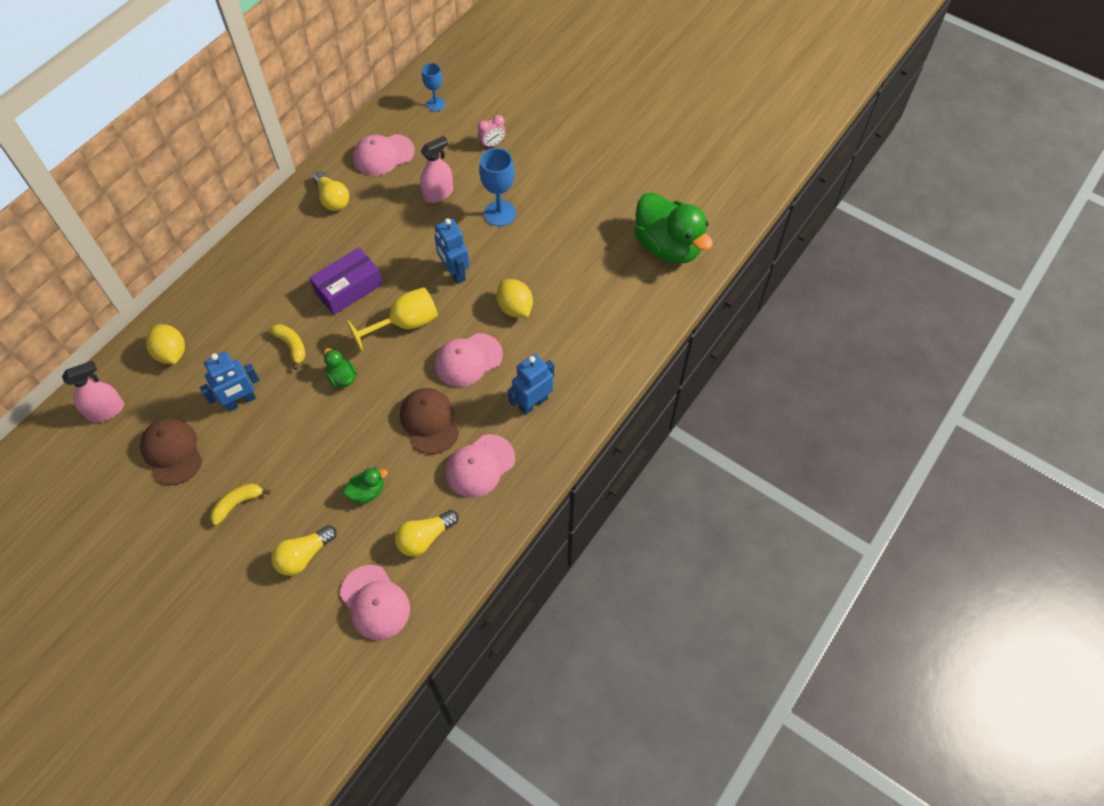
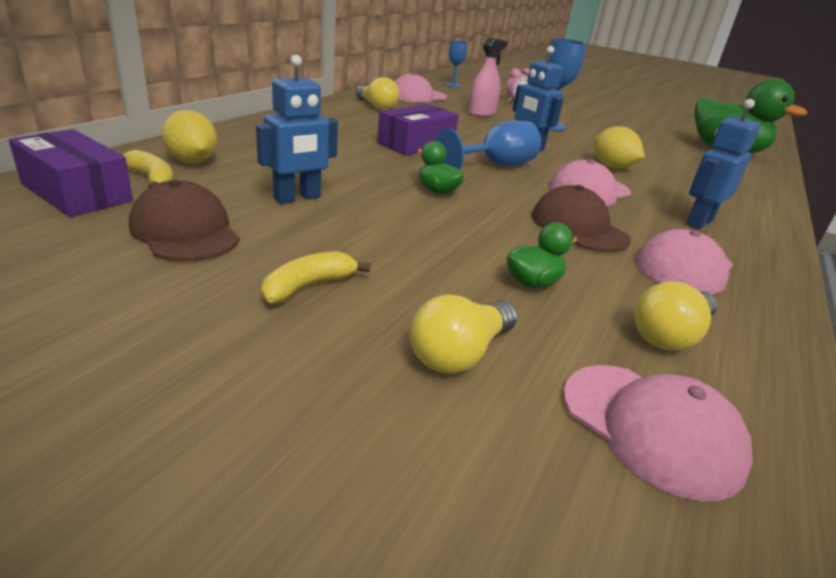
camera: 10 degrees left, 30 degrees down
(106, 410) = (77, 192): pink spray bottle -> purple box
(291, 346) = (360, 168): yellow banana -> yellow banana (152, 180)
(405, 324) = (495, 166): yellow goblet -> blue goblet

